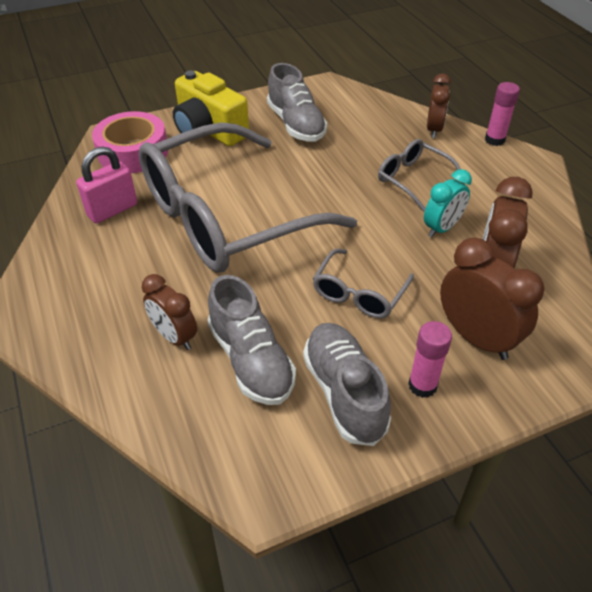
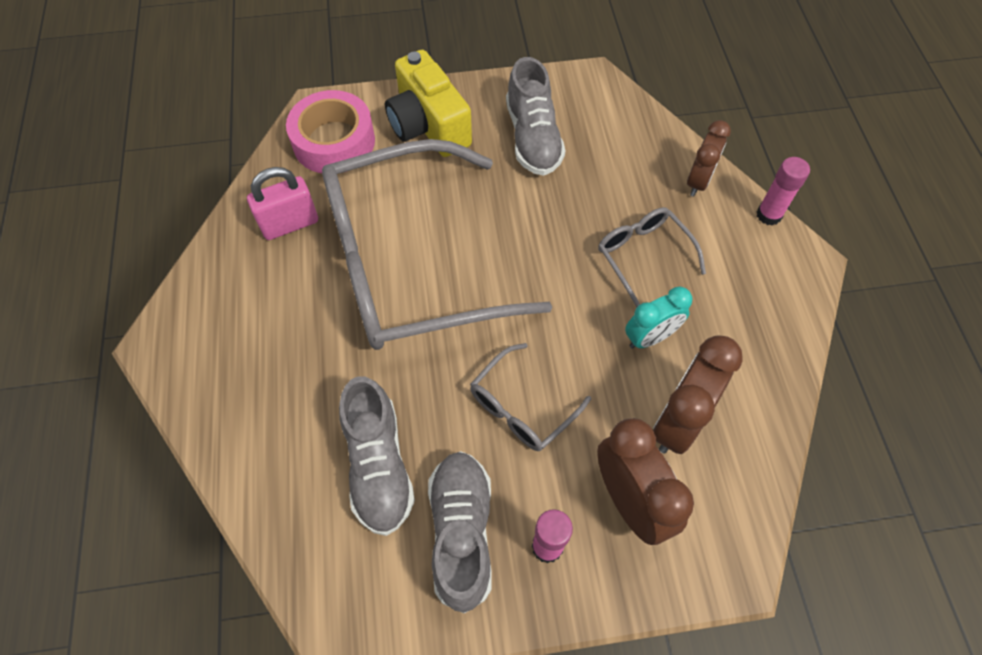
camera: 15 degrees right, 15 degrees up
(174, 337) = (309, 414): brown clock -> none

